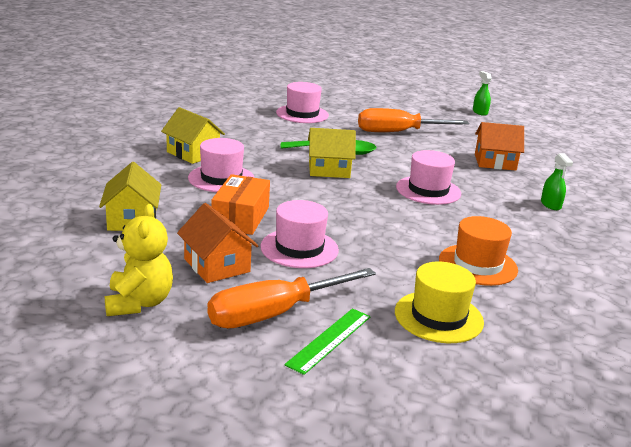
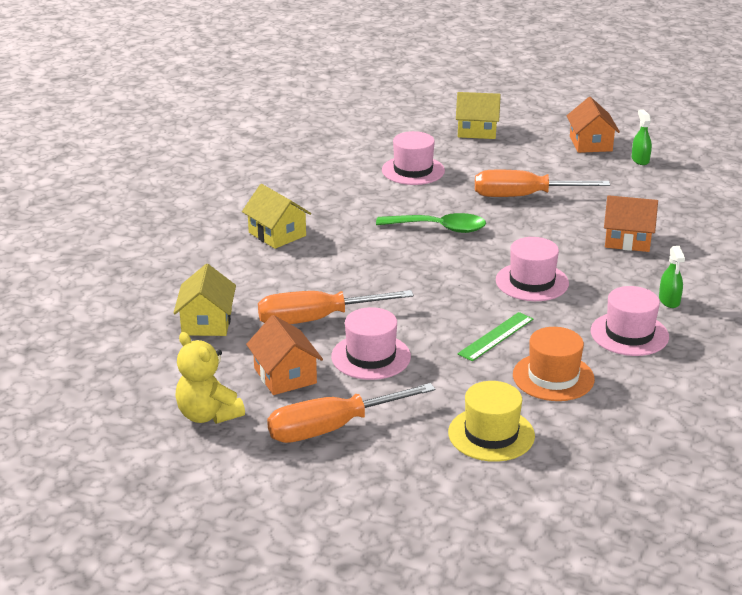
camera: 10 degrees right, 5 degrees up
(139, 303) = (208, 415): yellow teddy bear -> yellow teddy bear turned 135 degrees clockwise
(221, 178) = (304, 268): pink hat -> pink hat (629, 334)
(241, 217) = (317, 319): orange box -> orange screwdriver
(329, 170) = (425, 254): yellow house -> yellow house (477, 131)
(329, 340) = (379, 455): green ruler -> green ruler (496, 336)
(437, 102) = (590, 143): none -> orange house

